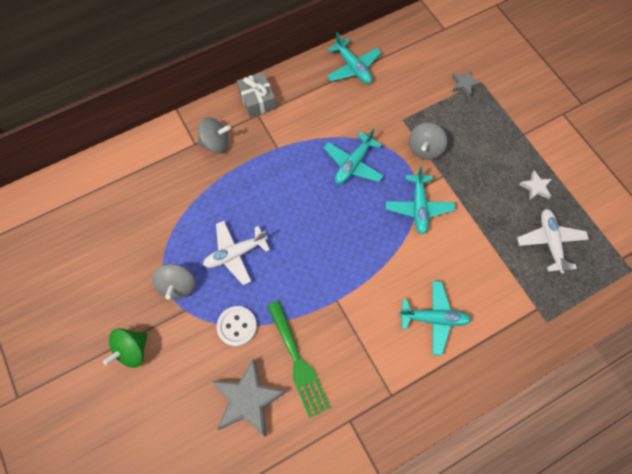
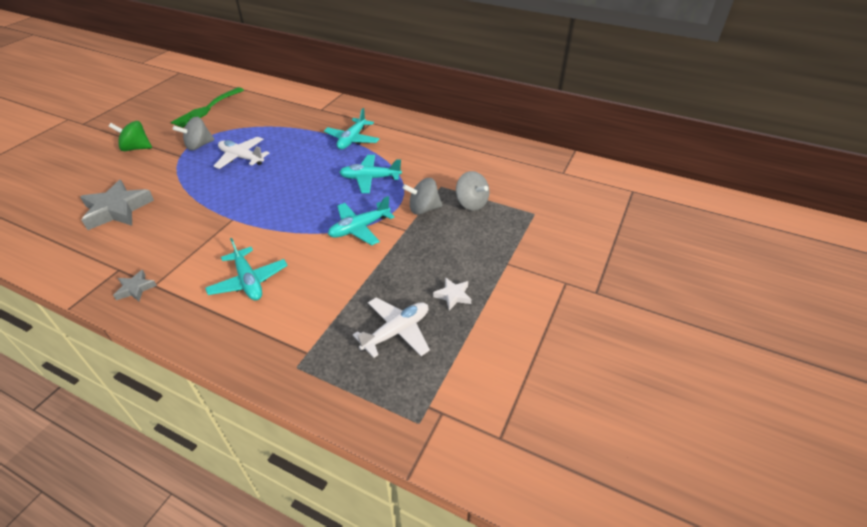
camera: 55 degrees right, 25 degrees down
(216, 143) = (329, 116): grey spinning top -> grey spinning top (471, 203)
(237, 326) = (179, 181): white button -> none
(257, 100) = (383, 117): grey gift -> none
(298, 362) = (162, 221): green fork -> green fork (207, 109)
(353, 67) = (462, 144): turquoise plane -> turquoise plane (352, 139)
(464, 84) = (518, 205): grey star -> grey star (135, 289)

